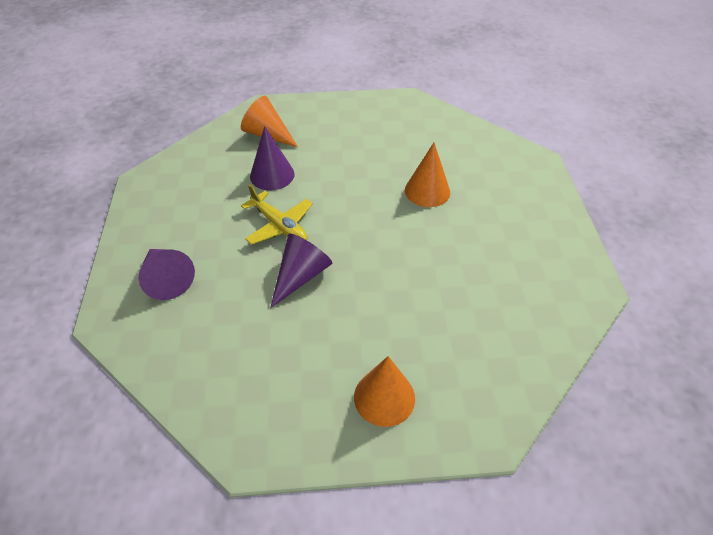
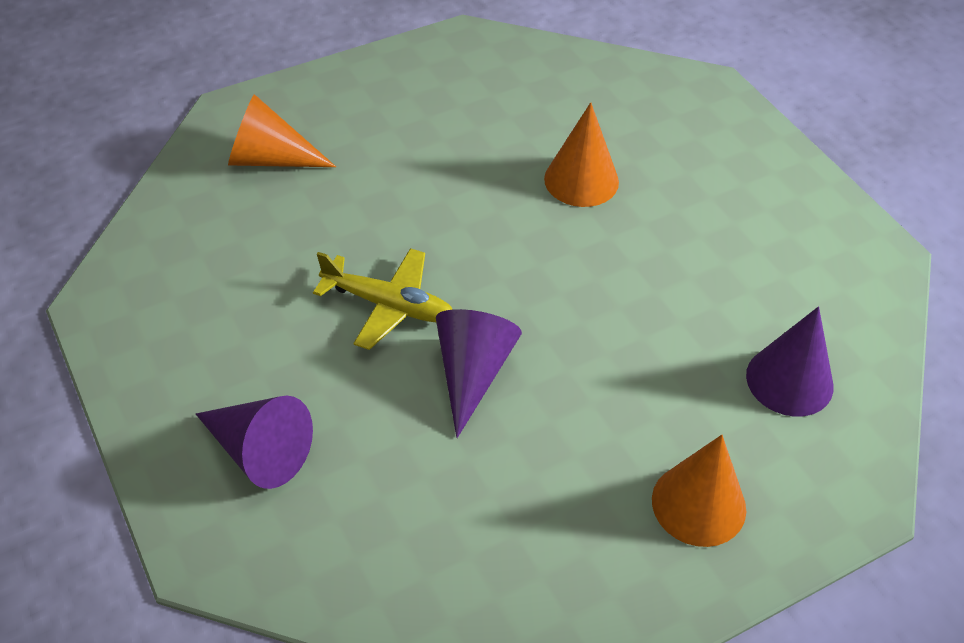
camera: 25 degrees left, 0 degrees up
(272, 175) = (322, 226): purple cone -> purple cone (789, 380)

